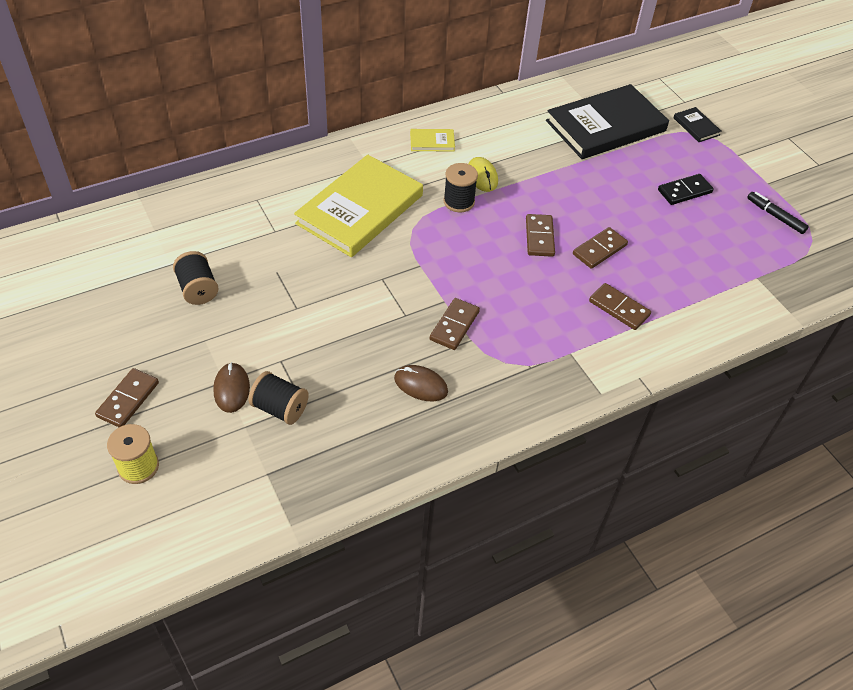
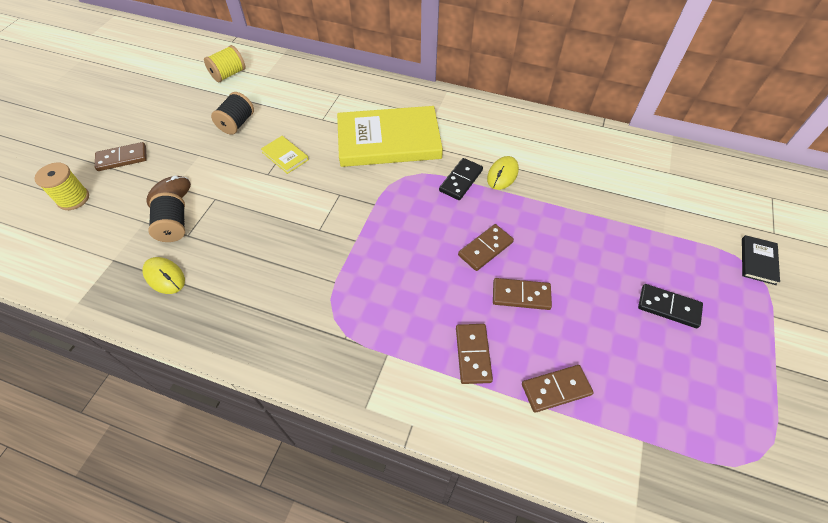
camera: 50 degrees right, 5 degrees up
(112, 253) = (228, 74): none -> yellow spool
(335, 445) = (164, 276): none -> yellow mouse
(420, 385) = (261, 284): brown mouse -> none
(432, 142) = (498, 128): yellow book -> yellow book (285, 156)
(454, 325) = (338, 262): brown domino -> brown domino (556, 389)
(459, 202) = (460, 180): black spool -> black domino
(605, 126) = (661, 204): black book -> none
(775, 216) = (743, 402): black marker -> none

